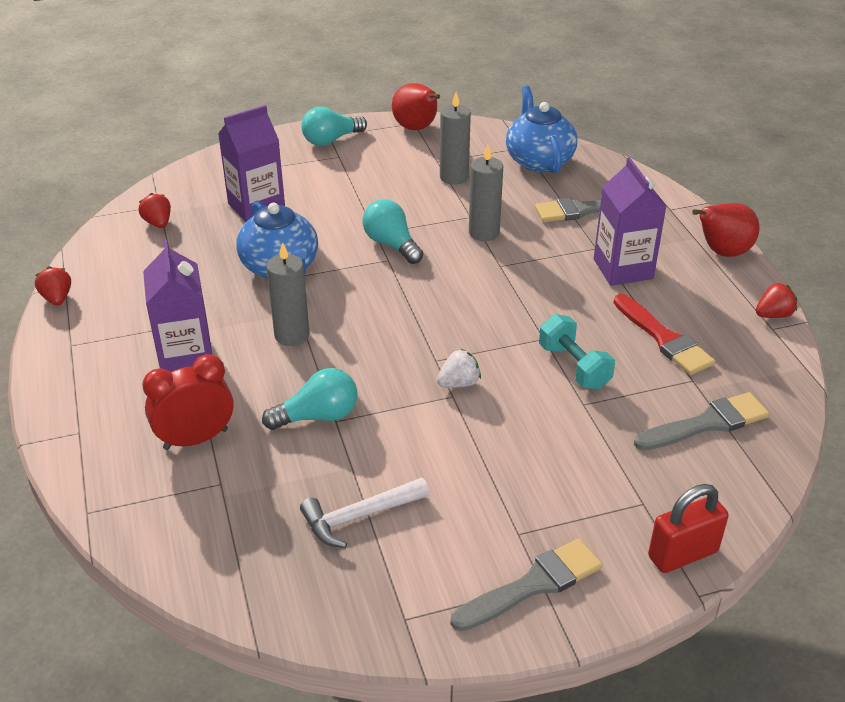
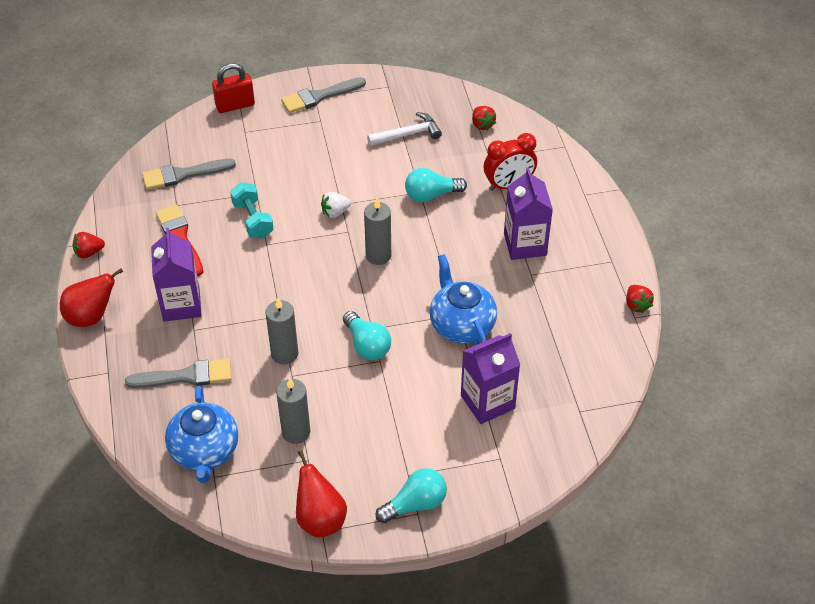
camera: 175 degrees left, 10 degrees up
(158, 223) = (575, 386): red strawberry -> red strawberry (482, 124)
(292, 335) = (450, 258): grey candle -> grey candle (378, 255)

